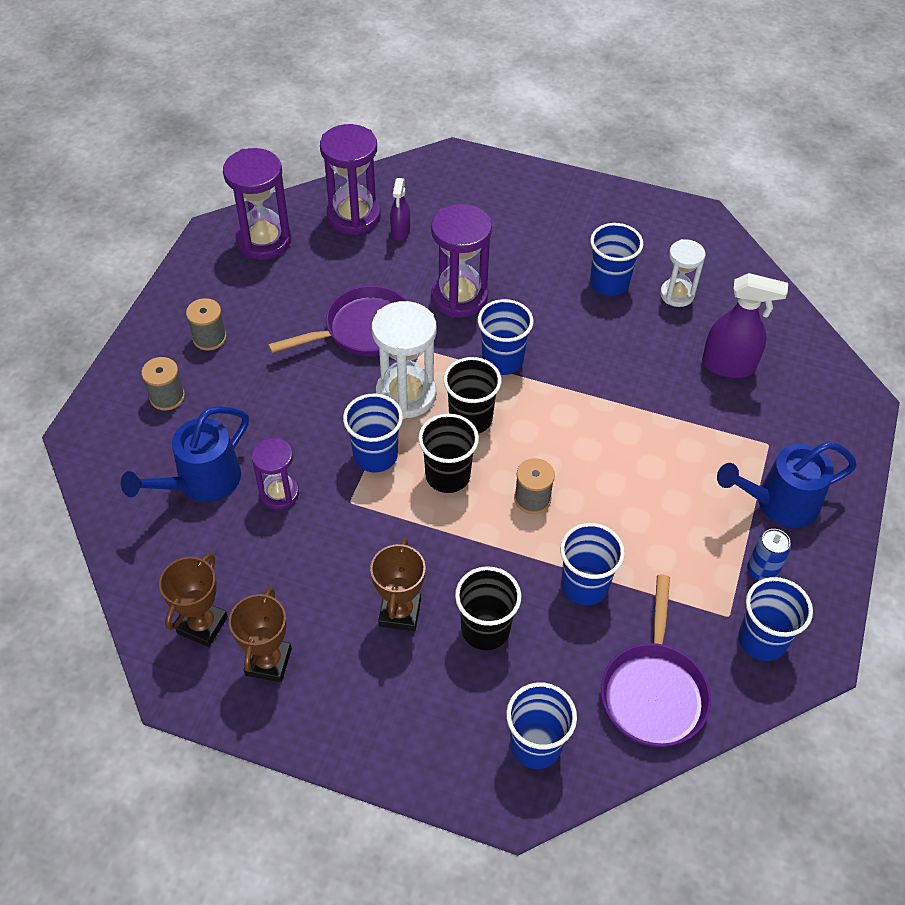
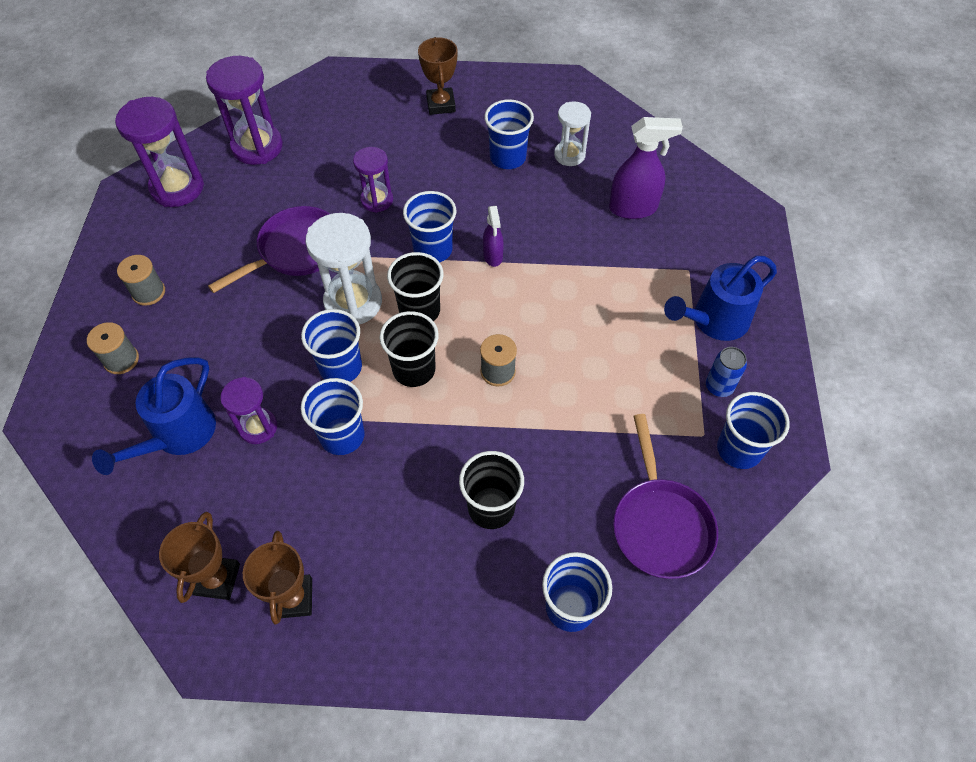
camera: 15 degrees left, 5 degrees up
(400, 232) = (305, 152): purple spray bottle -> purple spray bottle (493, 256)
(400, 612) = (406, 513): brown trophy -> brown trophy (441, 104)
(459, 297) = (377, 200): purple hourglass -> purple hourglass, size x0.61
(584, 585) = (569, 441): blue cup -> blue cup (342, 436)

